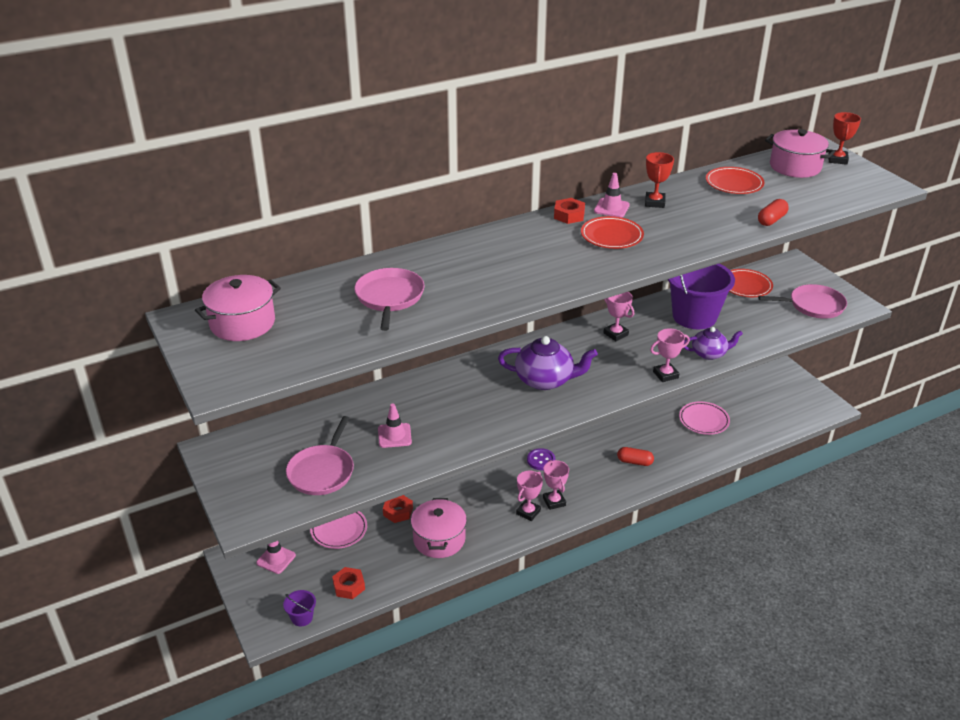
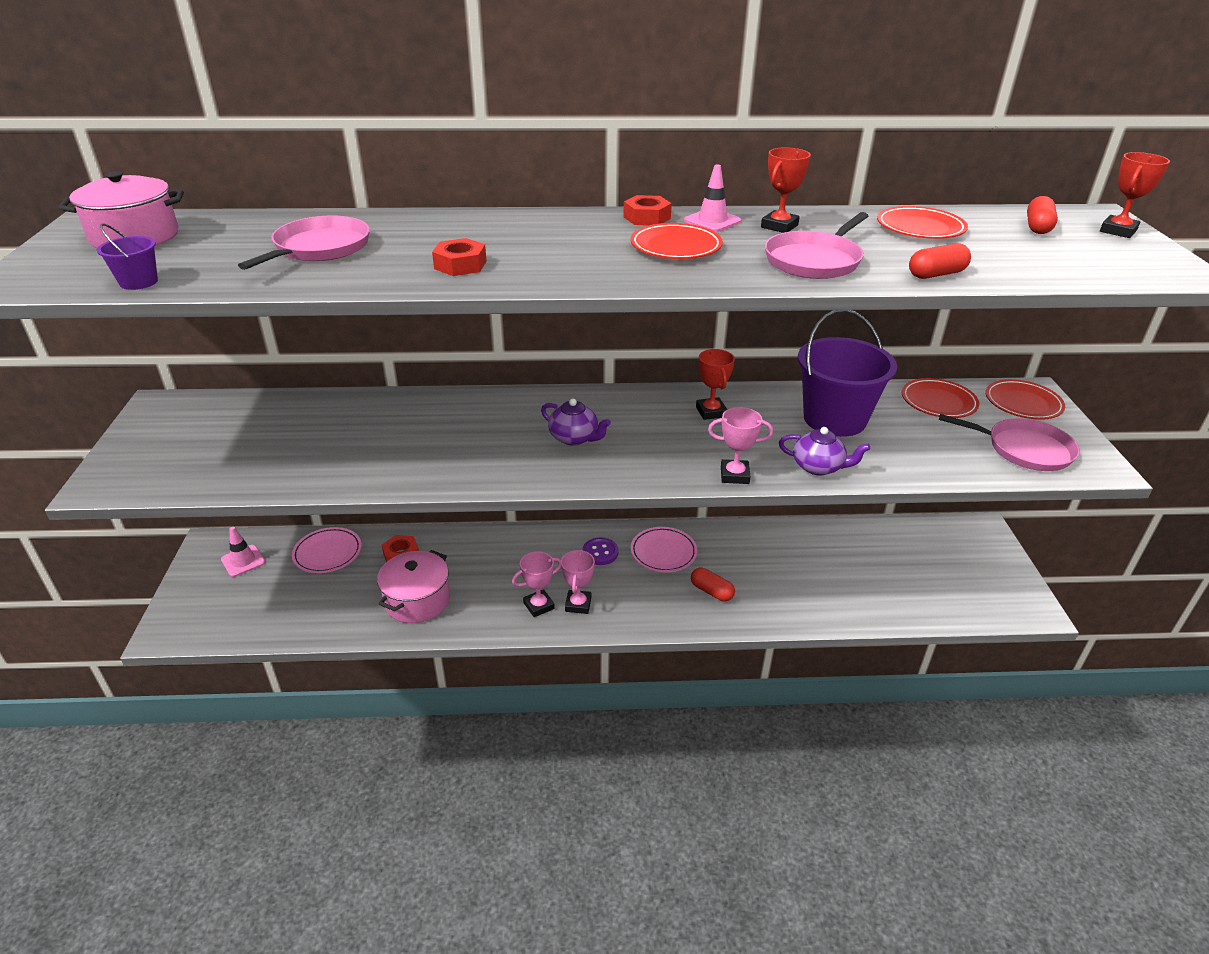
camera: 25 degrees right, 0 degrees up
(302, 617) = (210, 631): purple bucket -> purple bucket (139, 282)
(322, 471) = (231, 460): pink pan -> pink pan (814, 260)
(349, 586) = (283, 616): red nut -> red nut (460, 265)
(394, 436) = (344, 447): pink traffic cone -> none
(545, 380) = (574, 438): purple teapot -> purple teapot, size x0.63
(615, 334) = (711, 412): pink trophy -> red trophy
(703, 420) = (838, 571): pink plate -> pink plate (663, 552)
(793, 273) = (1023, 403): none -> red plate
(795, 167) = (1037, 227): pink pot -> red capsule

